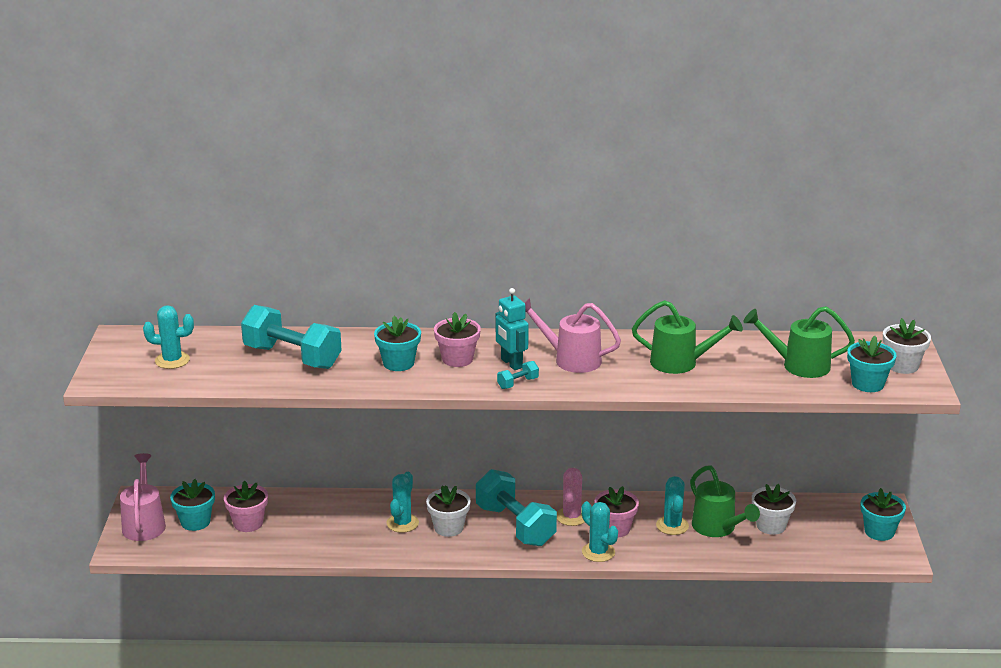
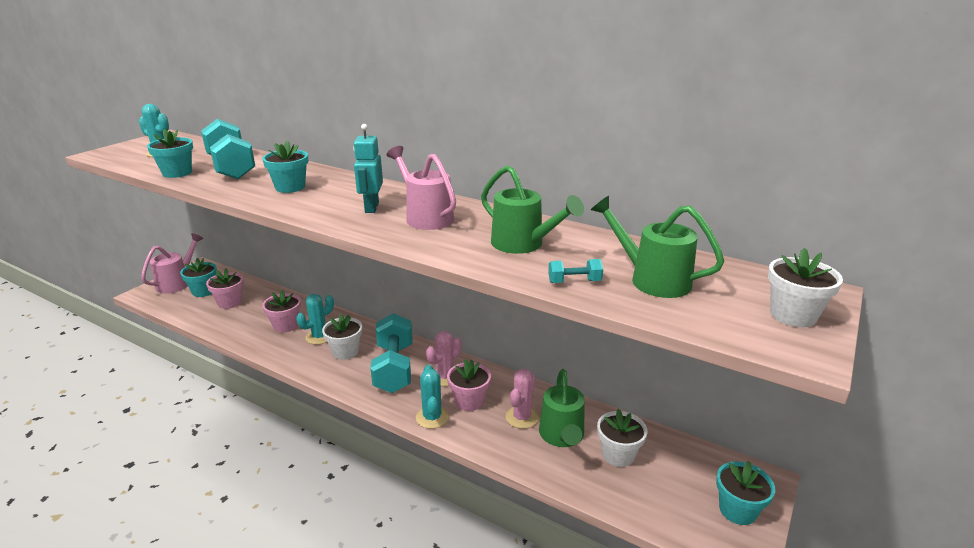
camera: 30 degrees right, 0 degrees up
(457, 359) = (336, 195): pink flower pot -> pink flower pot (286, 325)
(517, 383) = (350, 222): turquoise dumbbell -> turquoise dumbbell (574, 281)
(672, 526) = (522, 417): turquoise cactus -> pink cactus
(867, 384) = (722, 323): turquoise flower pot -> turquoise flower pot (177, 173)

